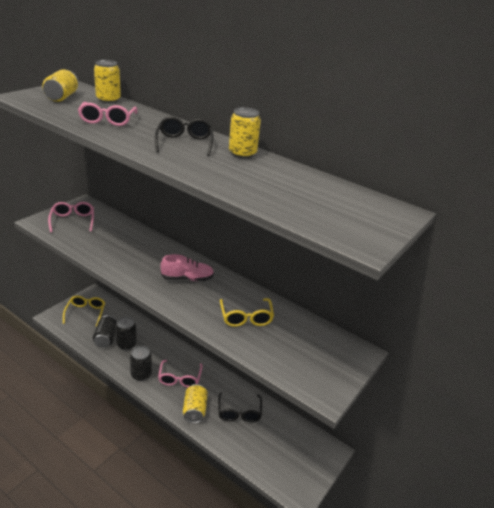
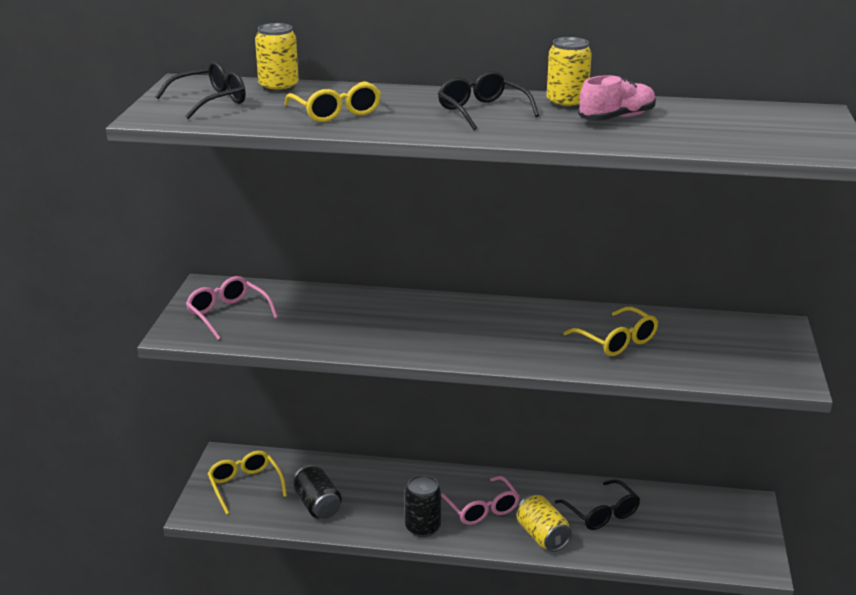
camera: 25 degrees left, 5 degrees down
(62, 97) = (210, 101): yellow can -> black glasses
(107, 120) = (336, 112): pink glasses -> yellow glasses
(126, 344) = (358, 500): black can -> none
(187, 278) = (489, 326): pink shoe -> pink shoe (617, 118)

